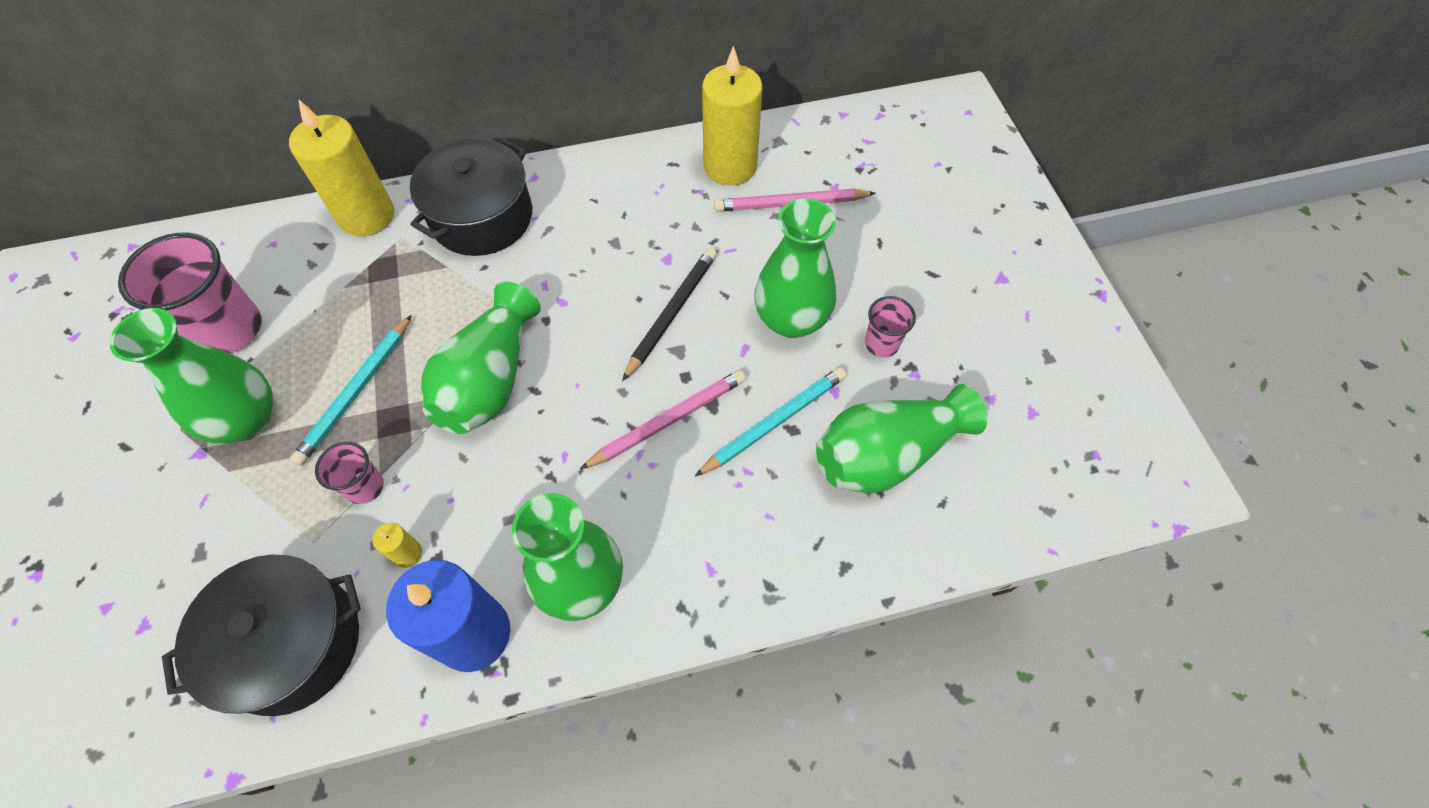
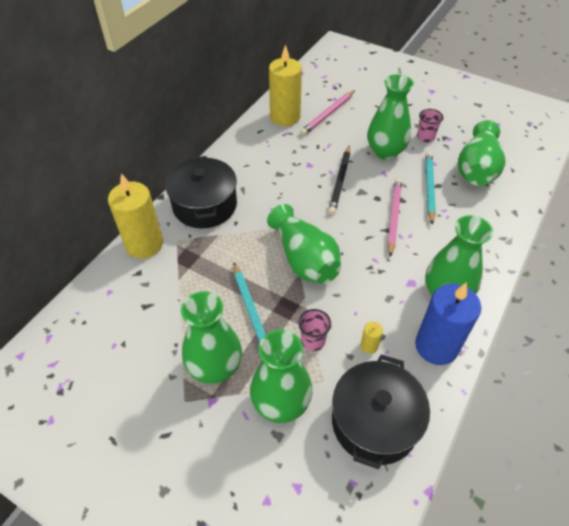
camera: 45 degrees left, 10 degrees down
(229, 329) = (144, 342): pink cup -> none
(245, 523) = (281, 403): none -> green vase
(671, 313) = (340, 181): black pencil -> black pencil turned 150 degrees counterclockwise

